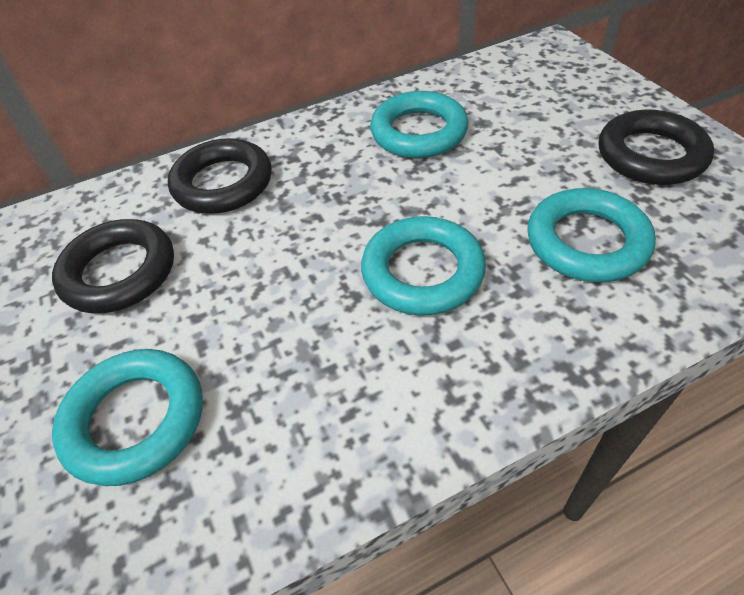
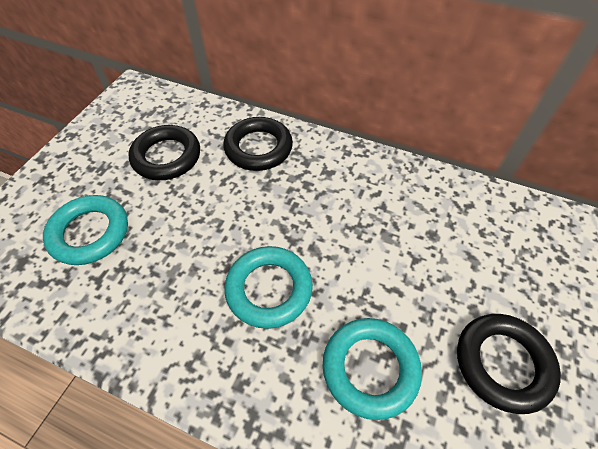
camera: 45 degrees right, 5 degrees up
(419, 132) = (387, 207): turquoise ring -> none

